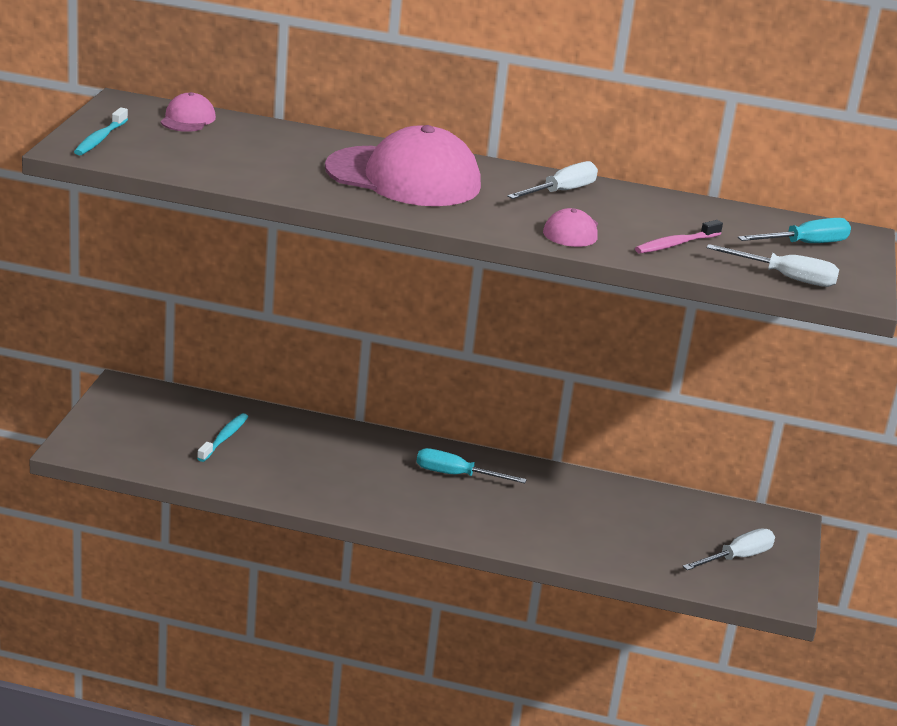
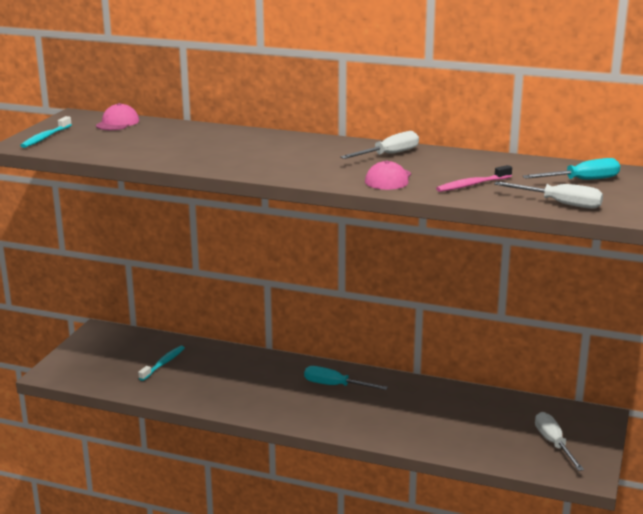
camera: 10 degrees right, 5 degrees down
(404, 177) = (266, 151): pink cap -> none
(737, 557) = (553, 443): white screwdriver -> white screwdriver turned 75 degrees counterclockwise

